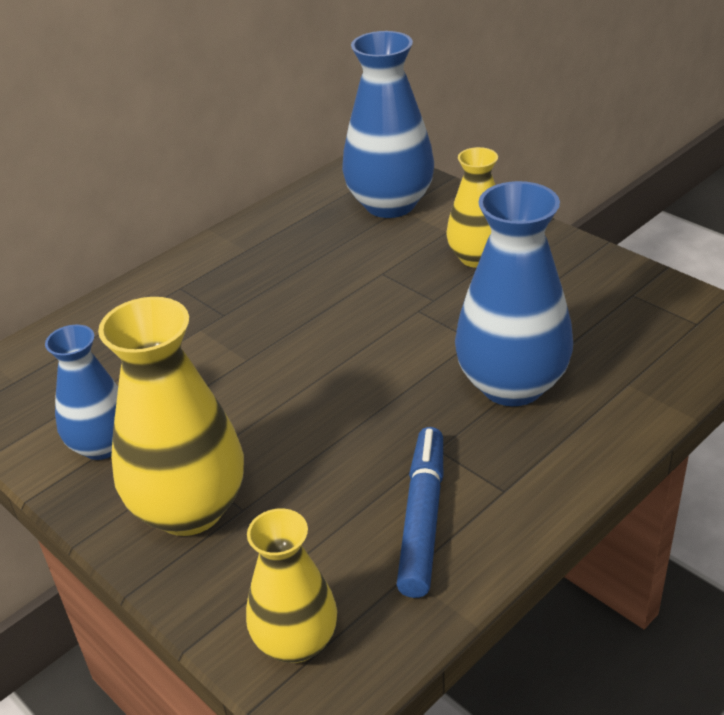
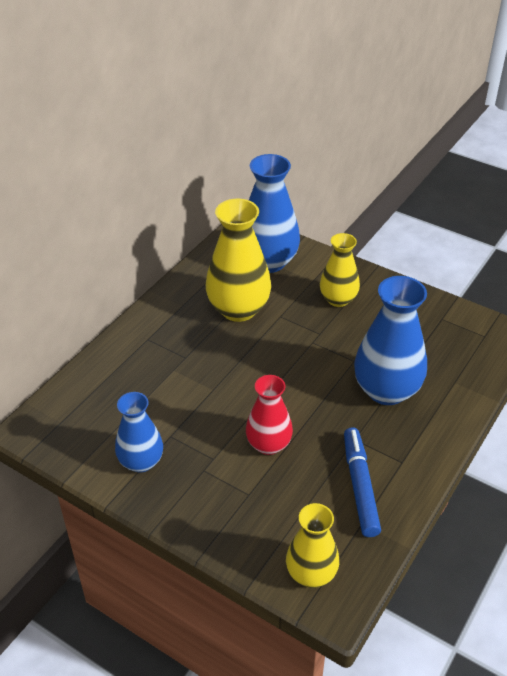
camera: 15 degrees left, 5 degrees up
(189, 509) = (215, 498): yellow vase -> yellow vase (238, 309)
(300, 442) = (268, 444): none -> red vase

